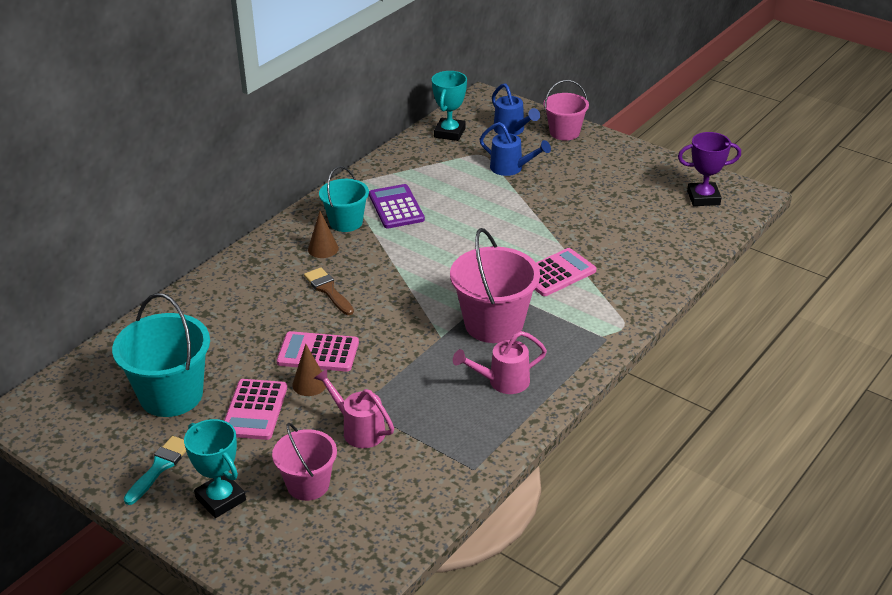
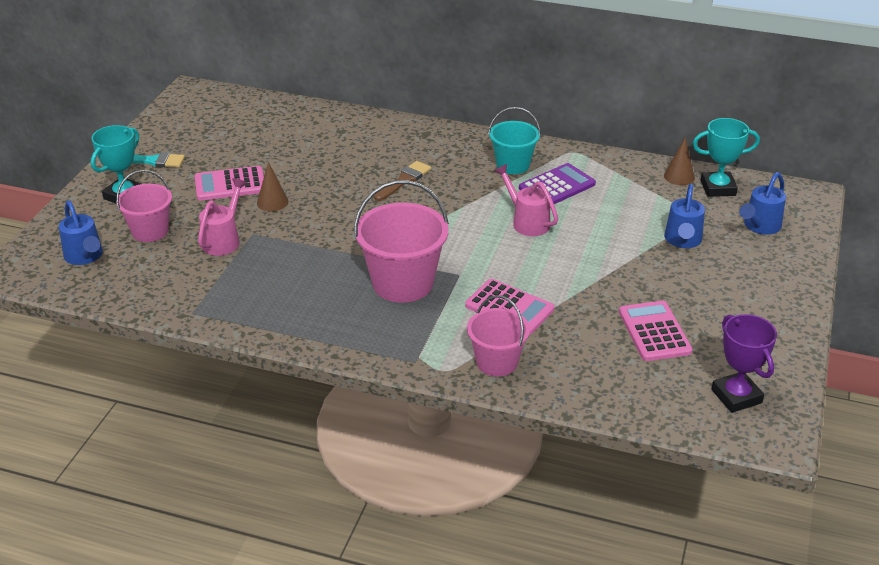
camera: 70 degrees right, 0 degrees up
(171, 395) = (234, 143): turquoise bucket -> none
(318, 352) = (315, 196): pink calculator -> pink calculator (654, 332)
(323, 249) = (464, 163): brown cone -> brown cone (679, 176)
(327, 545) = (85, 257): none -> blue watering can
(503, 382) = (318, 306): pink watering can -> pink watering can (527, 222)
(564, 132) = (789, 264): pink bucket -> pink bucket (497, 362)

